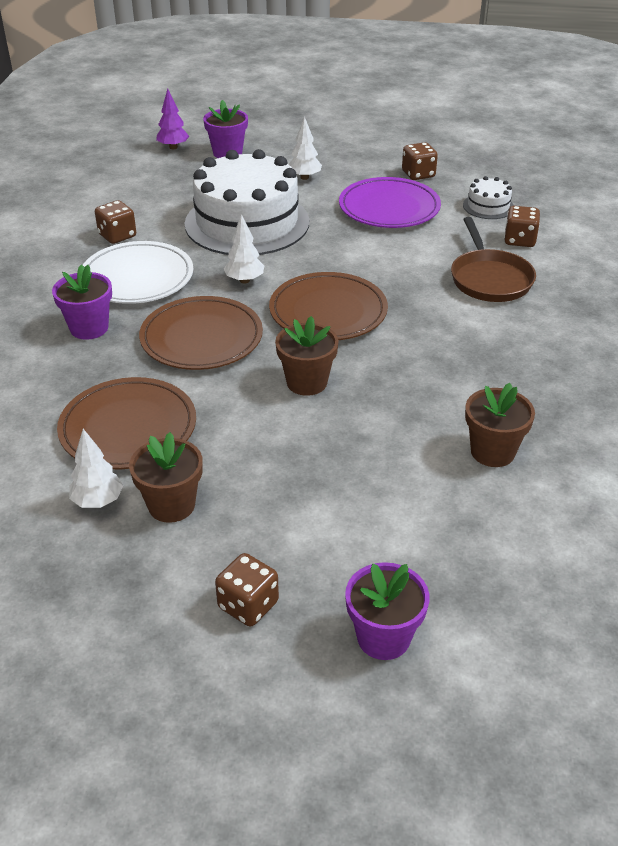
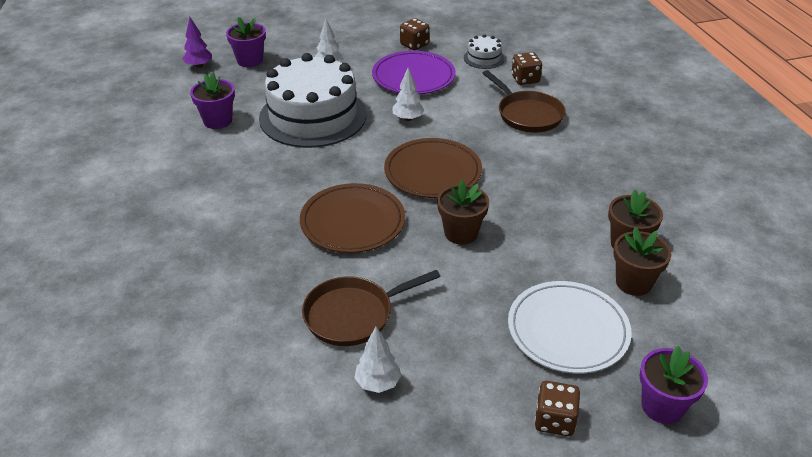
camera: 25 degrees left, 0 degrees up
(89, 328) = (252, 241): purple flower pot -> purple flower pot (218, 121)
(117, 236) = (212, 155): brown dice -> none
(128, 428) = (353, 315): brown plate -> brown pan
(137, 277) = (259, 186): white plate -> white plate (567, 330)
(171, 505) = (437, 365): brown flower pot -> brown flower pot (633, 282)
(244, 280) = (349, 165): white tree -> white tree (408, 119)

